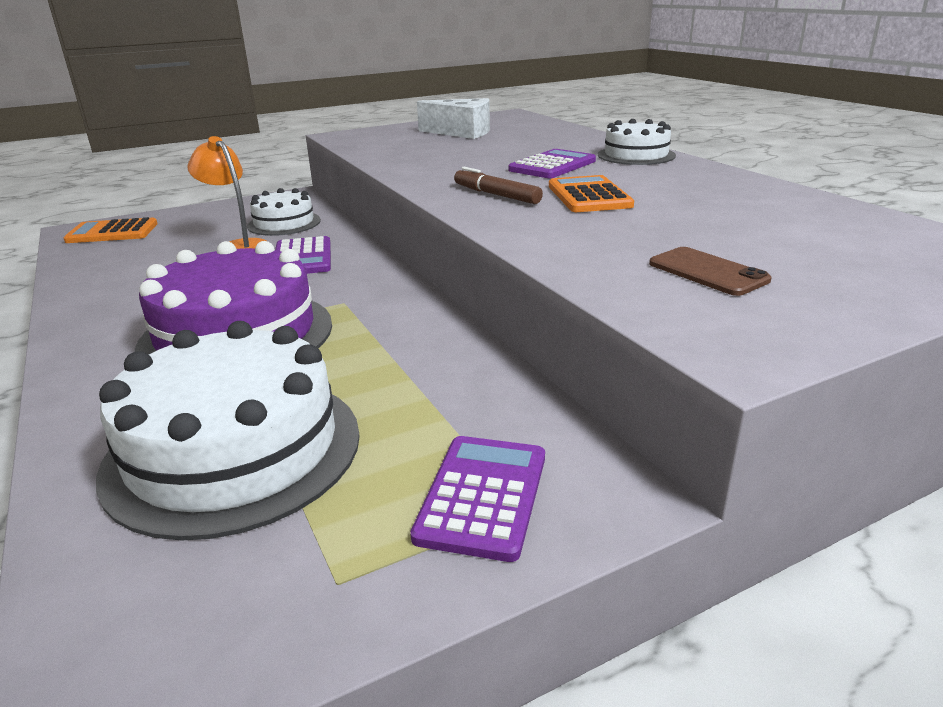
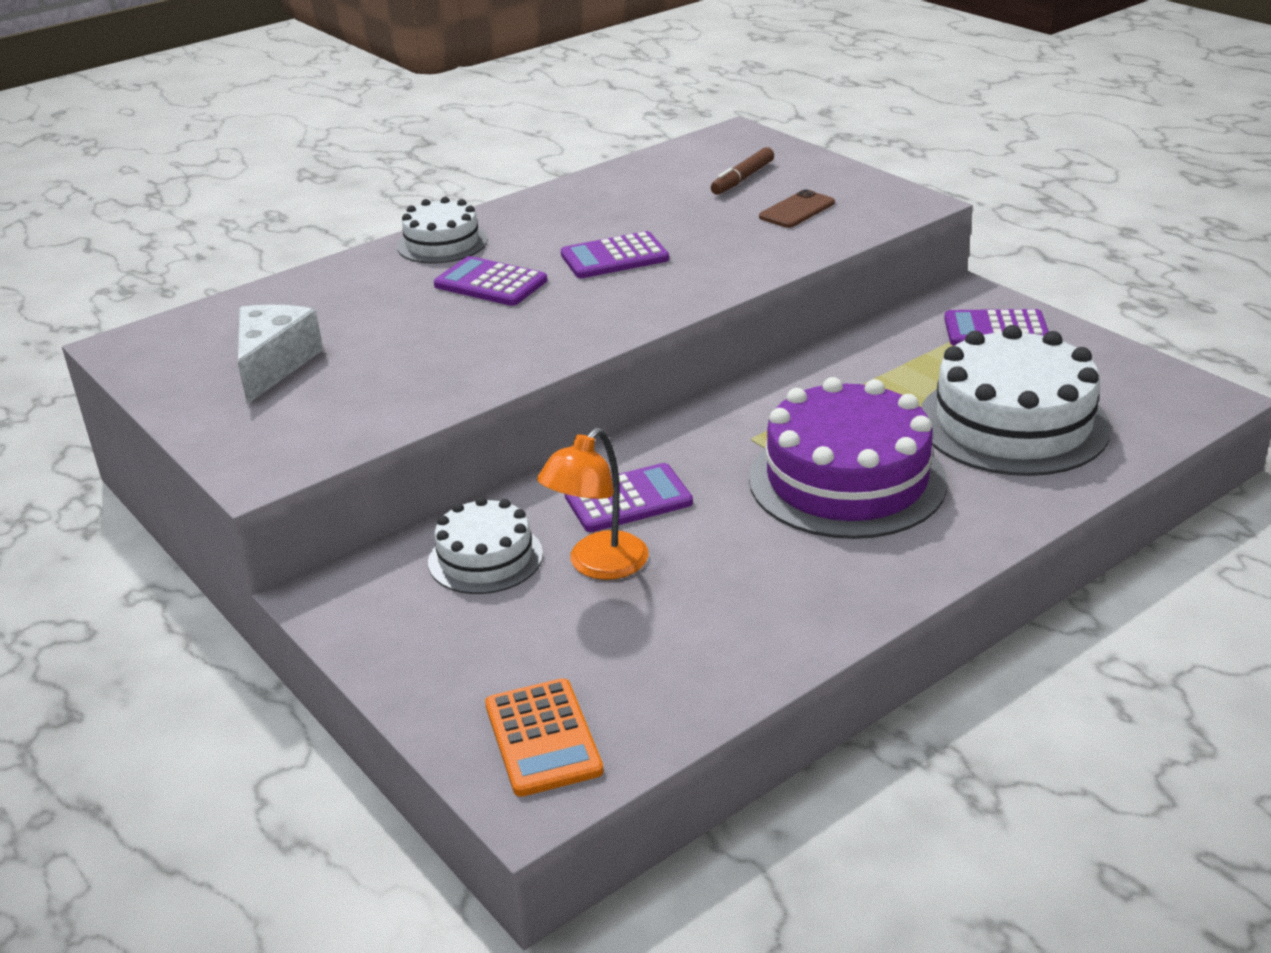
camera: 100 degrees left, 5 degrees up
(496, 195) = (618, 300): brown marker -> brown marker (742, 179)
(589, 196) = (614, 257): orange calculator -> purple calculator

